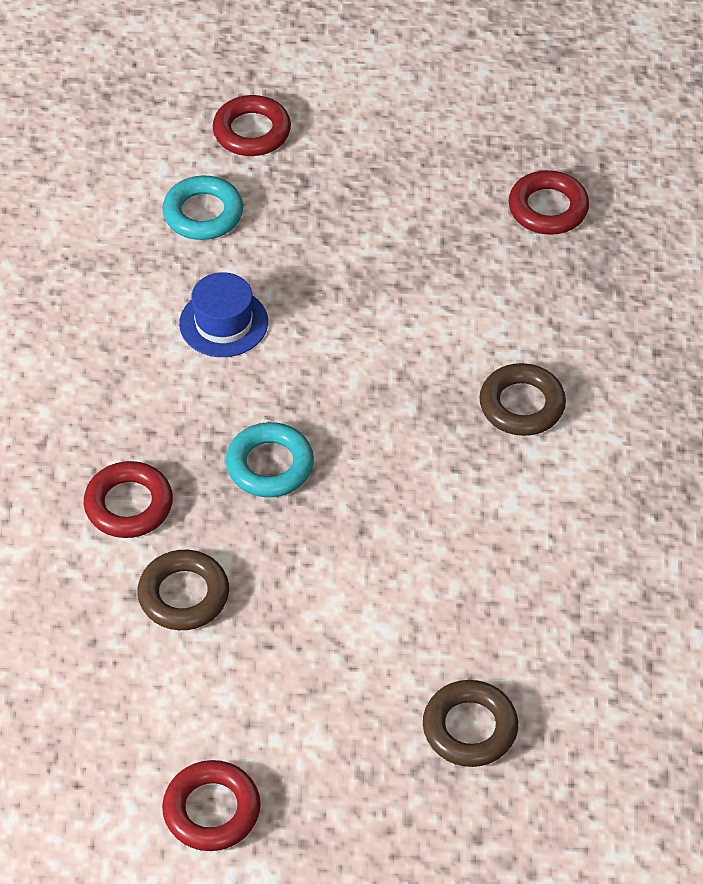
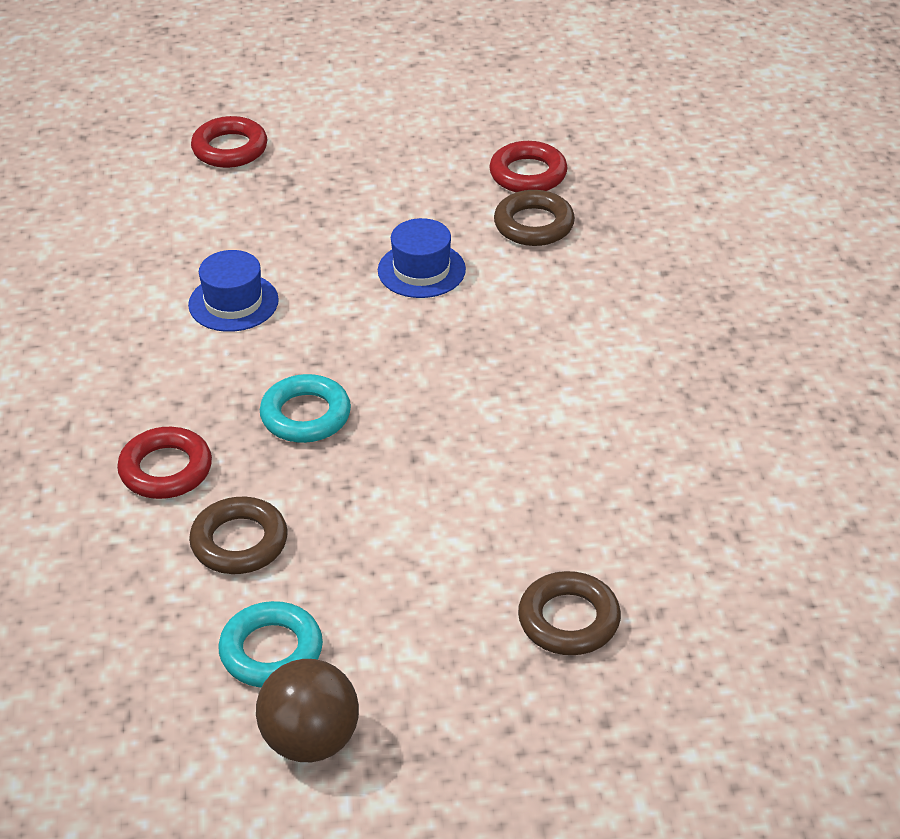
camera: 10 degrees left, 10 degrees down
(203, 213) = (195, 218): turquoise ring -> turquoise ring (271, 651)
(212, 810) = (310, 741): red ring -> brown ball
(415, 312) = (421, 270): none -> blue hat
(522, 405) = (546, 332): brown ring -> brown ring (534, 225)

